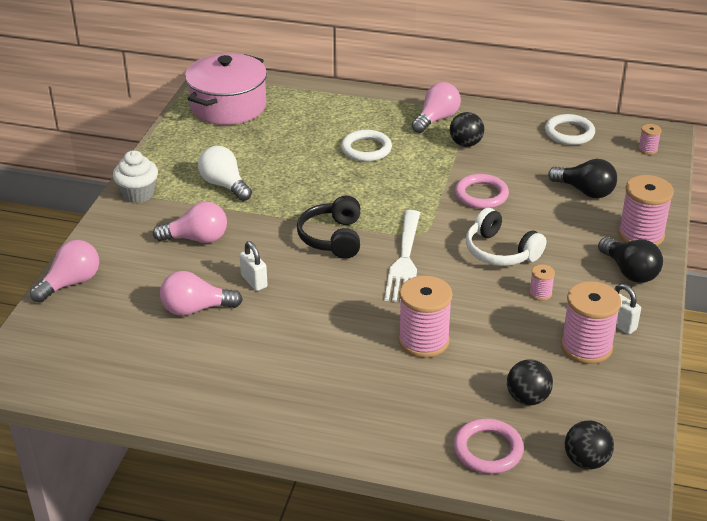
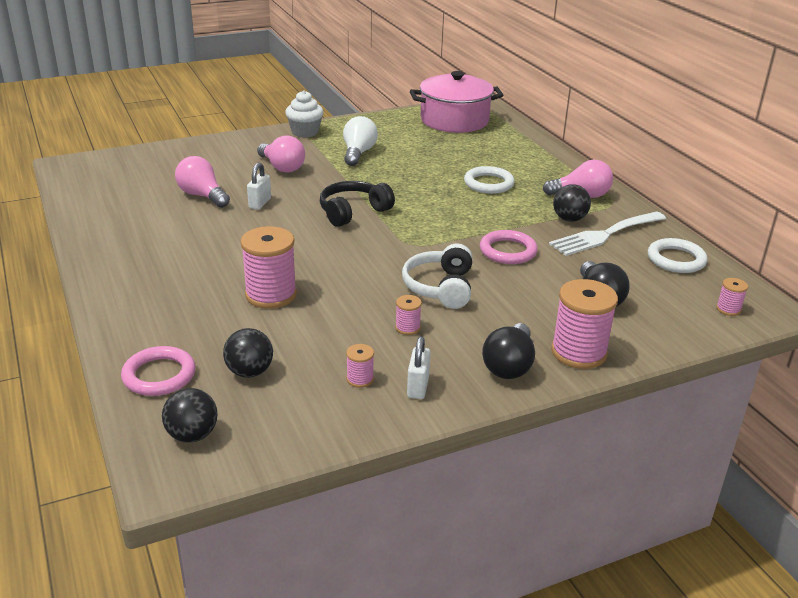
camera: 50 degrees right, 5 degrees down
(71, 283) = (181, 149): pink light bulb -> none
(404, 261) = (365, 250): white fork -> white fork (604, 235)
(586, 347) = (360, 379): pink spool -> pink spool, size x0.47

